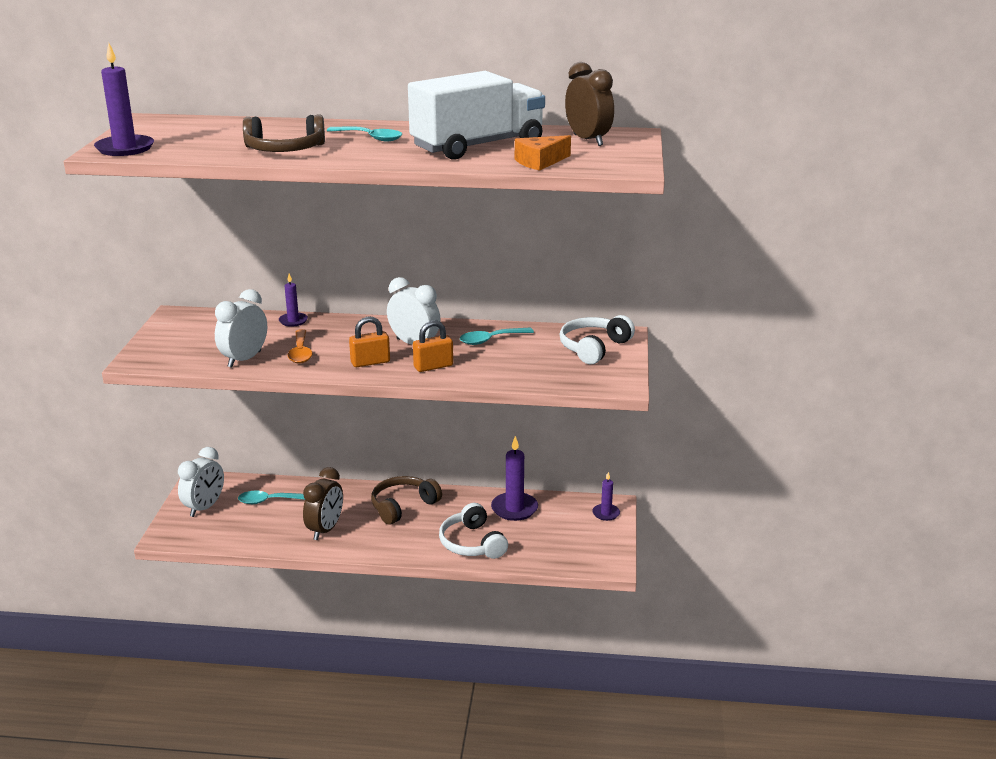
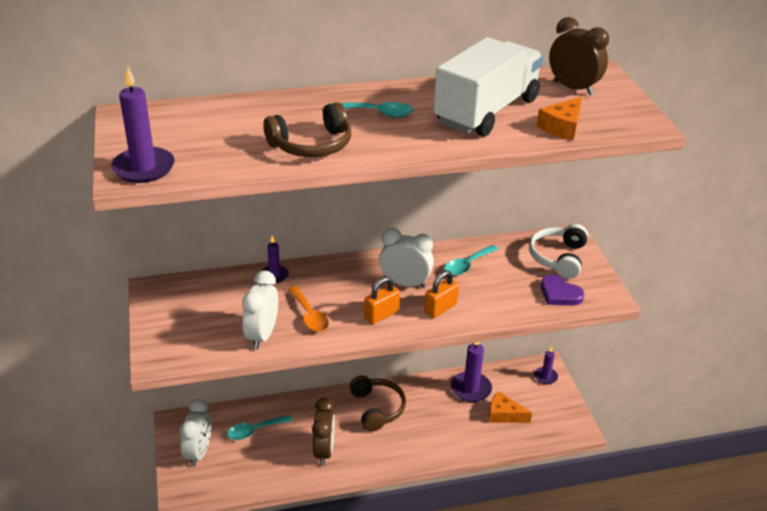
camera: 20 degrees left, 10 degrees up
(403, 506) = (377, 408): brown headphones -> brown headphones turned 135 degrees clockwise
(472, 543) = (457, 435): white headphones -> none
(535, 537) = (504, 415): none -> orange cheese
(569, 374) = (559, 294): none -> purple heart

